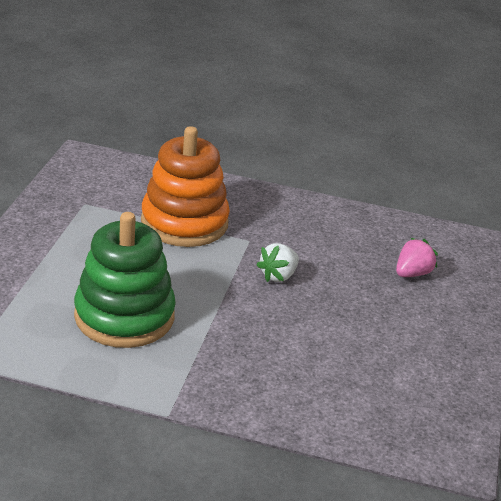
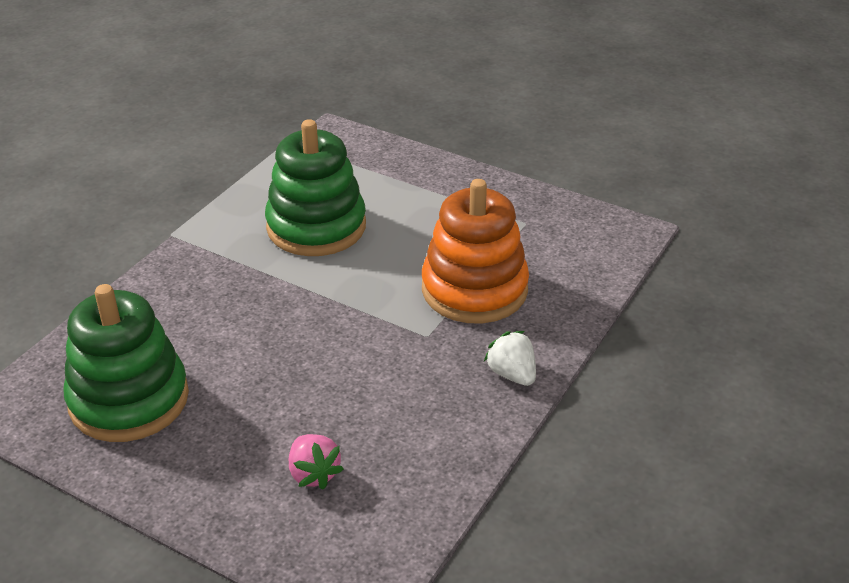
camera: 110 degrees right, 5 degrees up
(278, 276) = (348, 345): white strawberry -> white strawberry (512, 374)
(401, 380) = (129, 399): none -> green stacking toy

